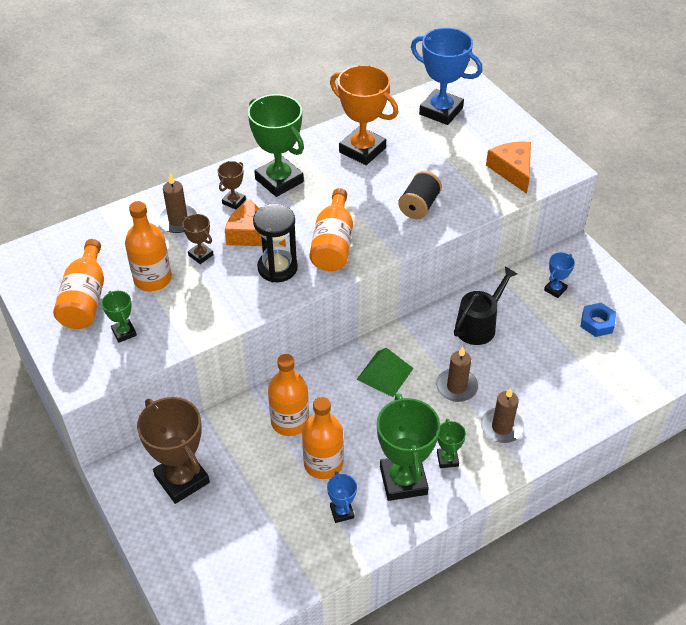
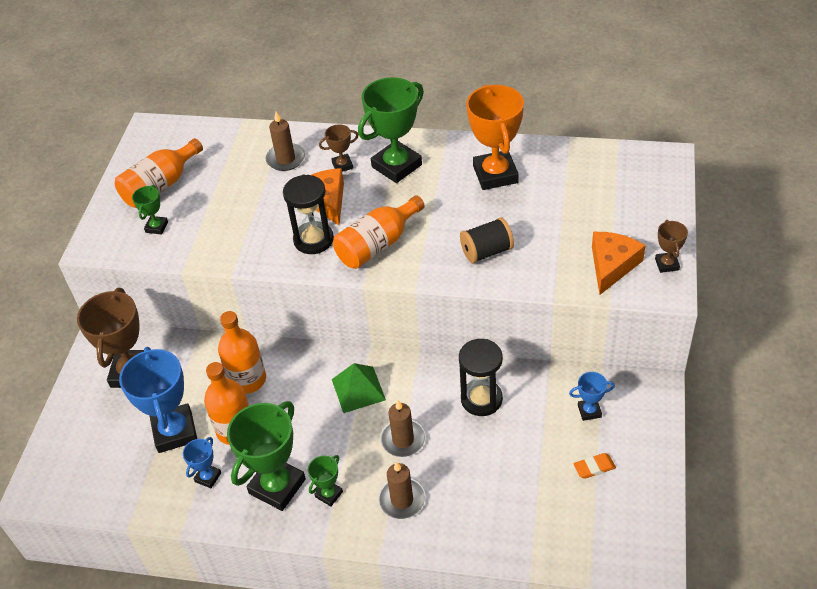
camera: 45 degrees right, 0 degrees up
(152, 279) = (218, 196): orange bottle -> none
(201, 255) = (271, 196): brown trophy -> brown trophy (666, 264)
(279, 180) = (396, 166): green trophy -> green trophy turned 45 degrees clockwise
(441, 111) = (609, 174): blue trophy -> blue trophy (175, 431)
(479, 325) = (481, 399): black watering can -> black hourglass
(597, 323) = (594, 467): blue nut -> orange eraser

